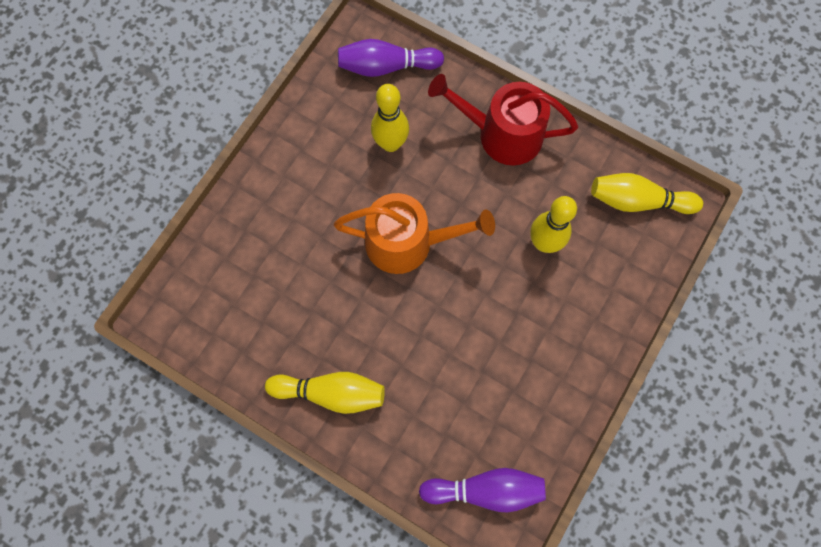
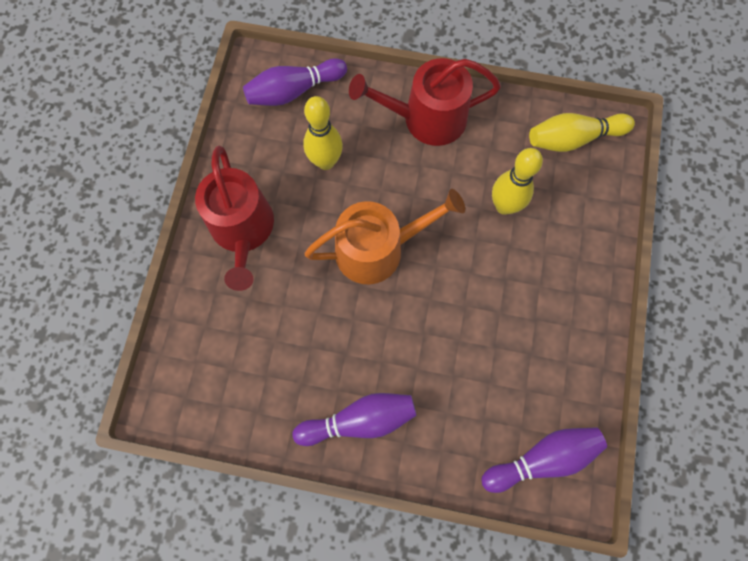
camera: 20 degrees left, 0 degrees up
(291, 182) = (243, 230): none -> red watering can
(331, 393) = (359, 420): yellow bowling pin -> purple bowling pin

